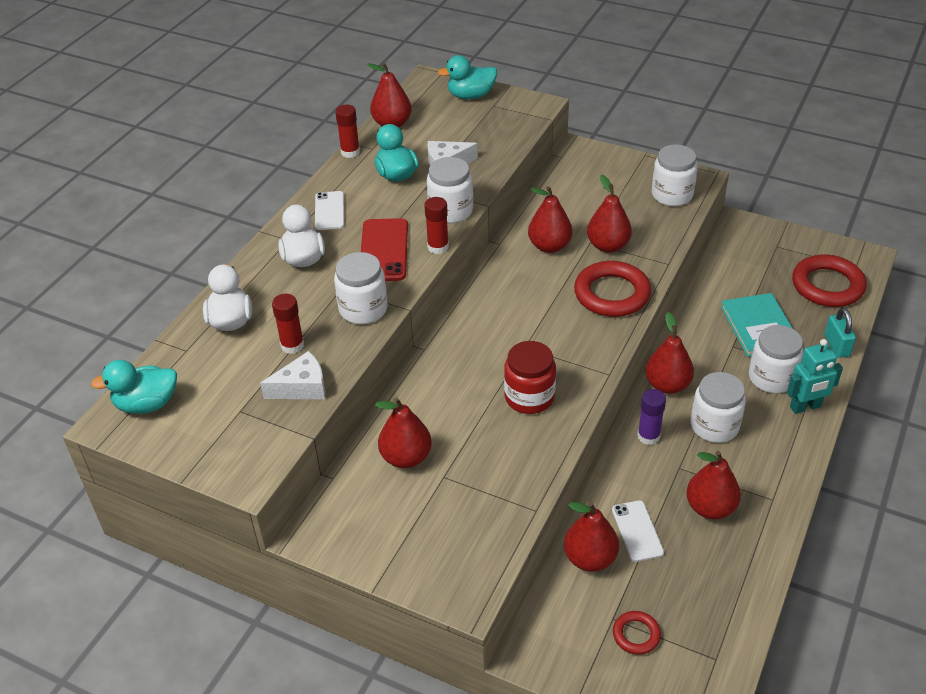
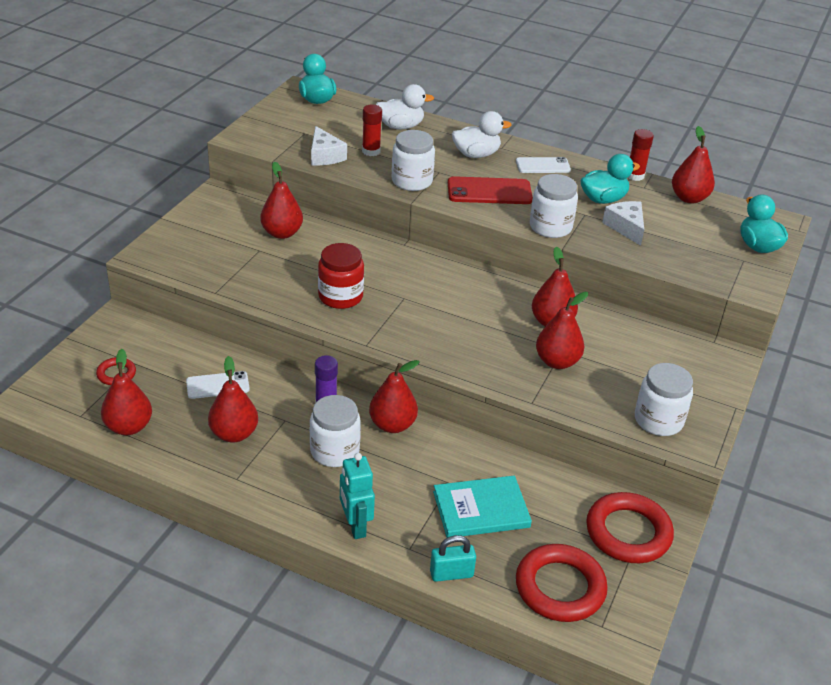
camera: 85 degrees right, 5 degrees down
(438, 247) = (496, 218): red glue stick -> none
(590, 558) = (195, 356): red pear -> red pear (129, 427)
(612, 294) = (480, 357): red ring -> red ring (628, 532)
(771, 378) = (400, 506): white jar -> none

